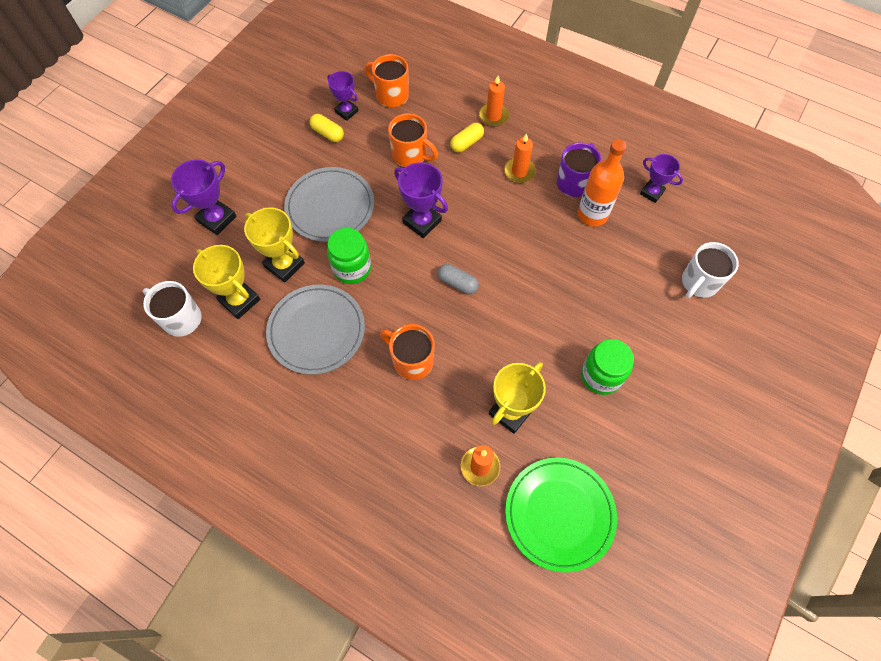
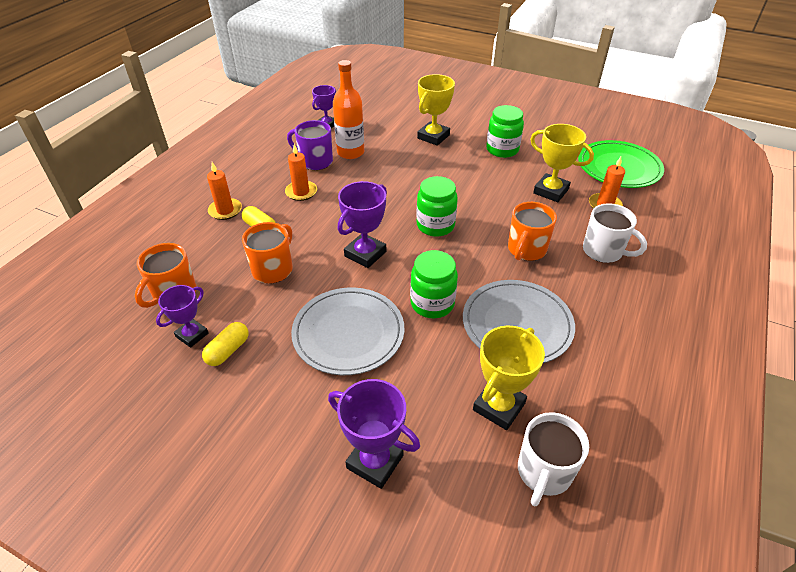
camera: 95 degrees left, 20 degrees down
(284, 265) = (438, 367): yellow trophy -> yellow trophy (433, 137)
(457, 283) = (435, 225): grey capsule -> green jar
(699, 283) = (410, 108): white mug -> white mug (603, 251)

